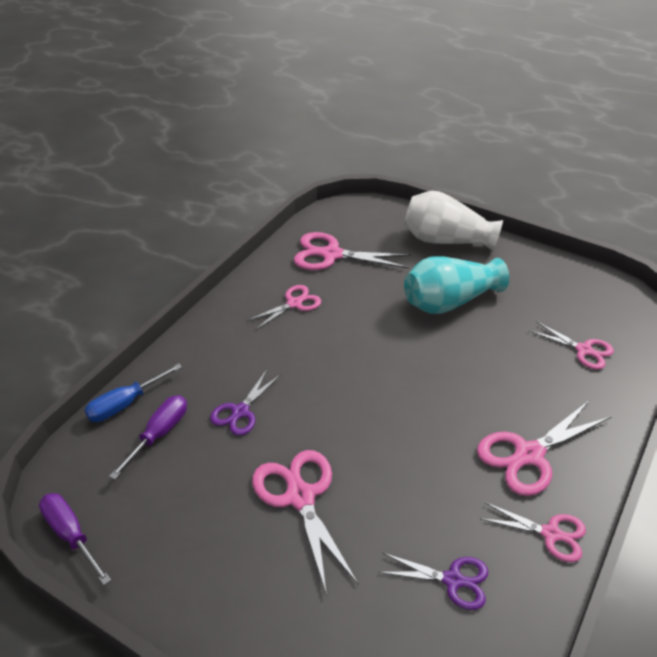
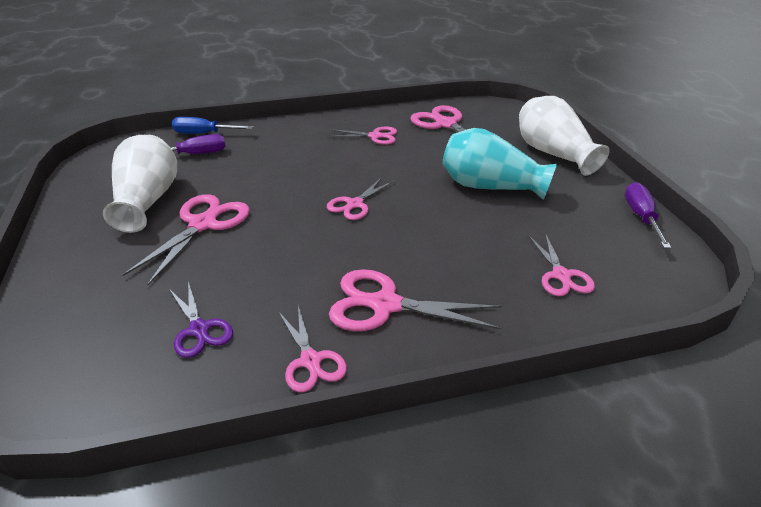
camera: 45 degrees right, 5 degrees down
(71, 535) = (85, 170): purple screwdriver -> purple screwdriver (641, 217)
(206, 515) = (148, 200): none -> white vase
(240, 412) = (249, 168): purple scissors -> none
(385, 386) = (355, 204): none -> pink scissors

